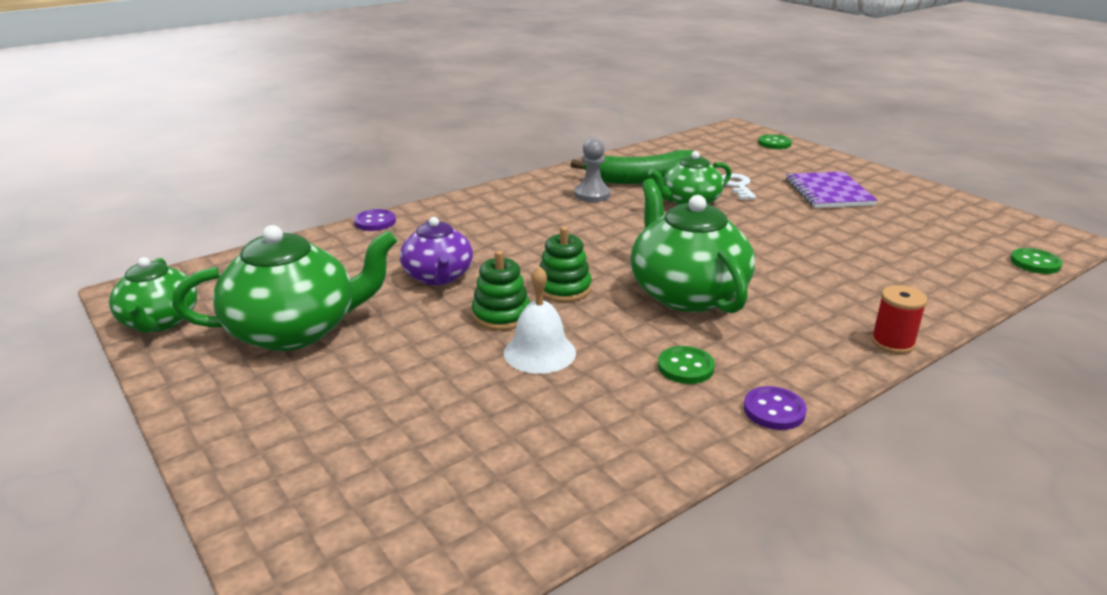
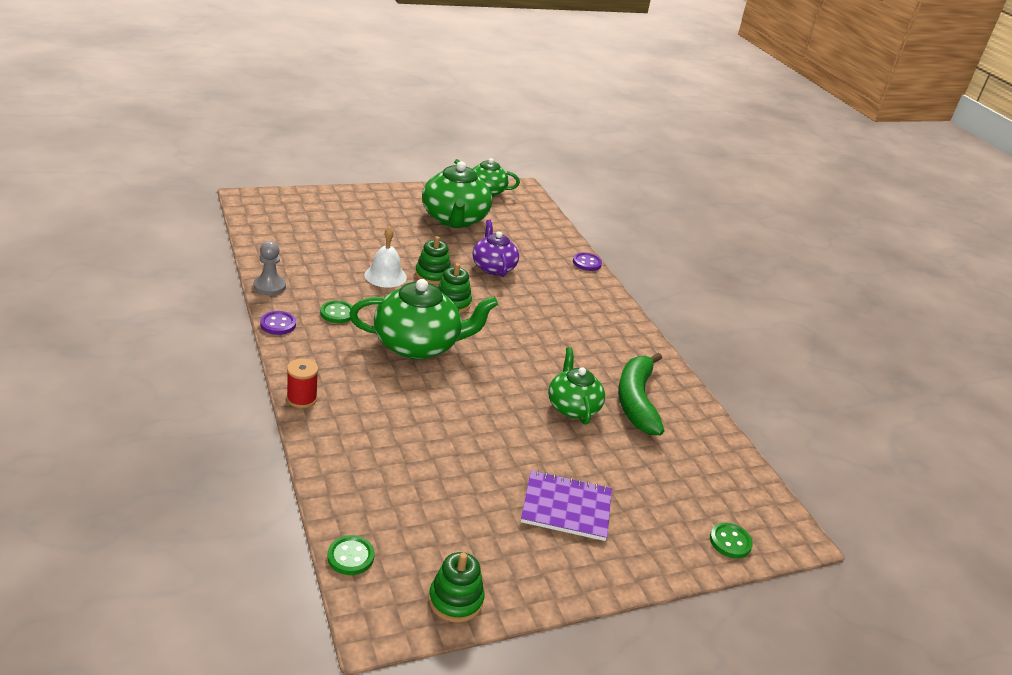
camera: 100 degrees right, 5 degrees up
(438, 276) = (493, 267): purple teapot -> purple teapot turned 75 degrees clockwise
(592, 195) = (607, 362): grey pawn -> grey pawn (269, 286)
(737, 186) = (603, 452): white key -> none
(993, 217) = (455, 600): none -> green stacking toy

